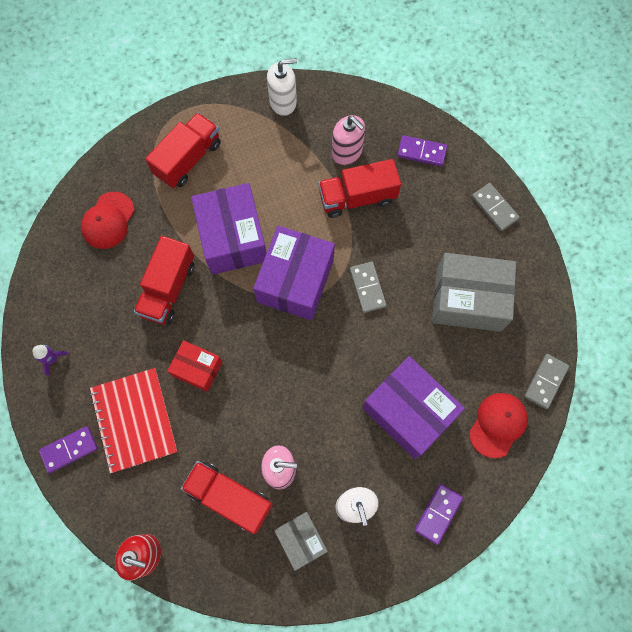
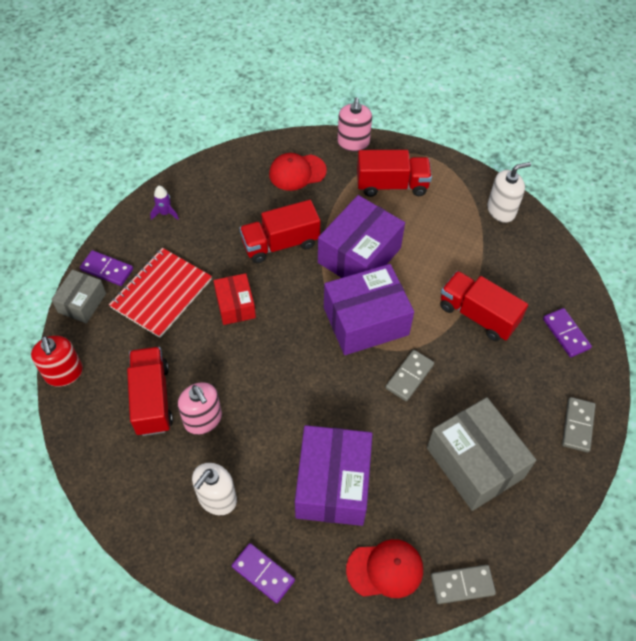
camera: 50 degrees right, 15 degrees down
(283, 102) = (501, 210): white soap dispenser -> white soap dispenser turned 60 degrees counterclockwise
(301, 540) = (157, 476): grey box -> grey box (82, 303)
(347, 152) = (507, 281): pink soap dispenser -> pink soap dispenser (353, 143)
(438, 514) = (263, 573): purple domino -> purple domino turned 45 degrees clockwise

